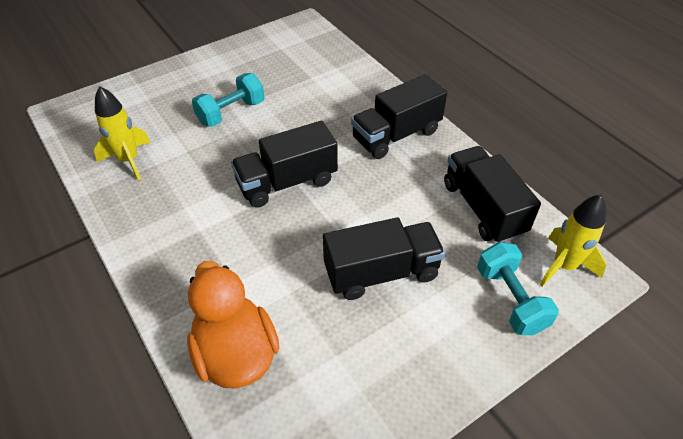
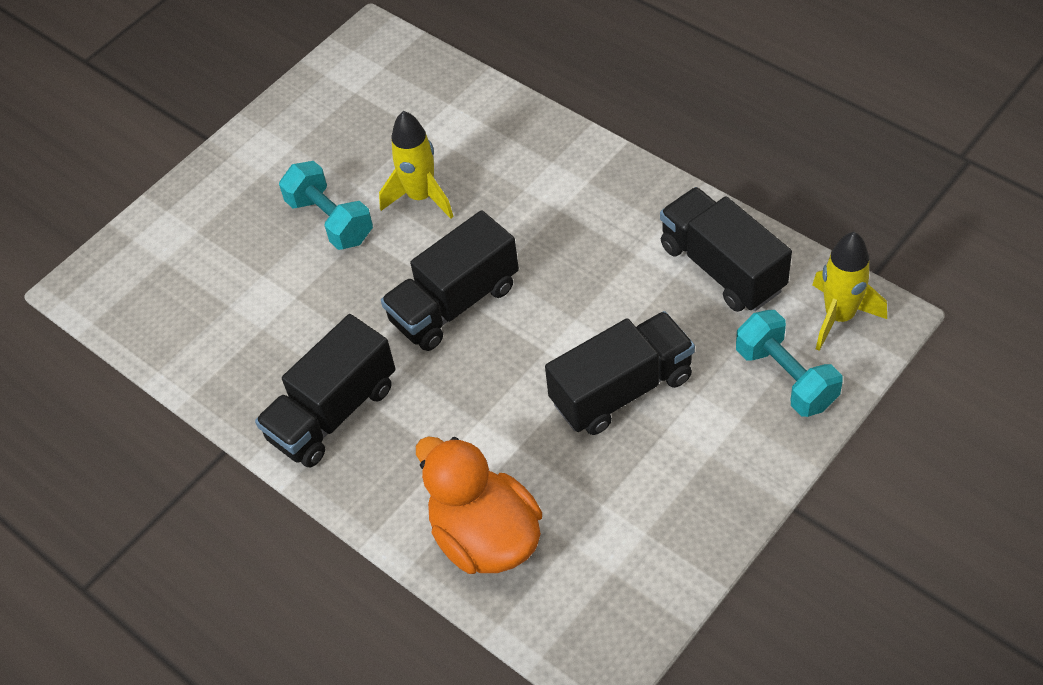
camera: 10 degrees left, 5 degrees up
(129, 160) = (222, 333): yellow rocket -> yellow rocket (421, 197)
(231, 113) = (330, 220): turquoise dumbbell -> turquoise dumbbell turned 75 degrees counterclockwise
(396, 135) = (575, 192): black truck -> black truck (333, 412)

